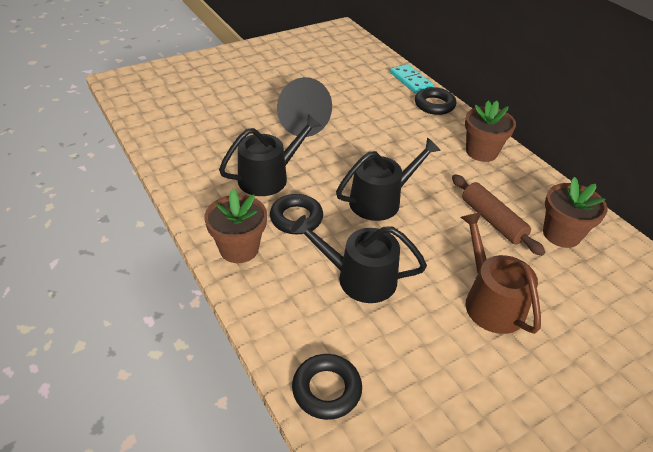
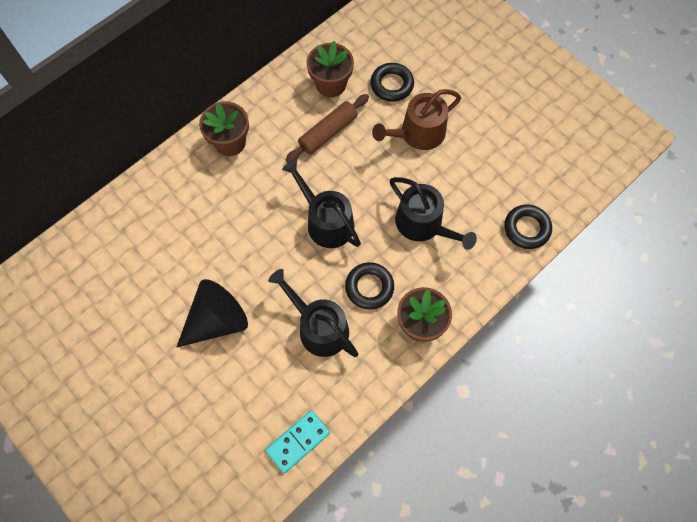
camera: 100 degrees left, 25 degrees up
(359, 278) = (423, 224): black watering can -> black watering can turned 45 degrees counterclockwise
(410, 81) = (102, 218): turquoise domino -> turquoise domino (298, 442)
(434, 105) = (152, 189): black ring -> black ring (392, 85)

